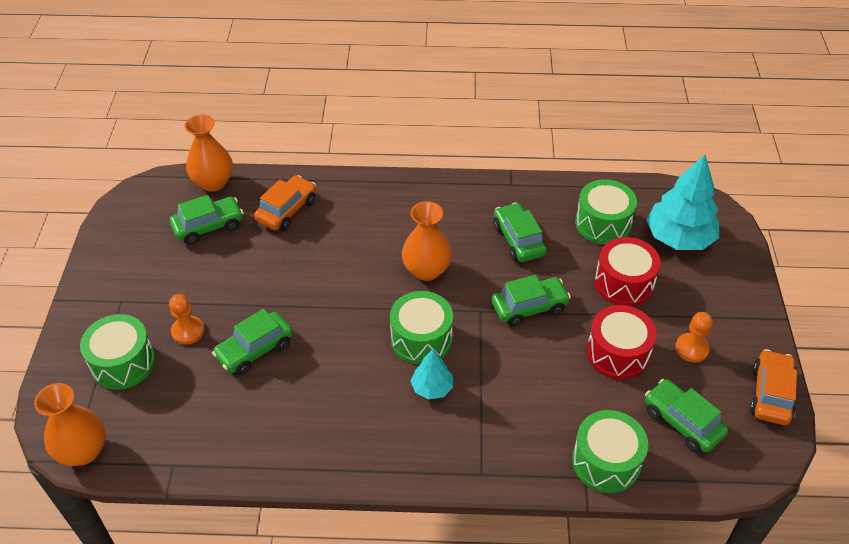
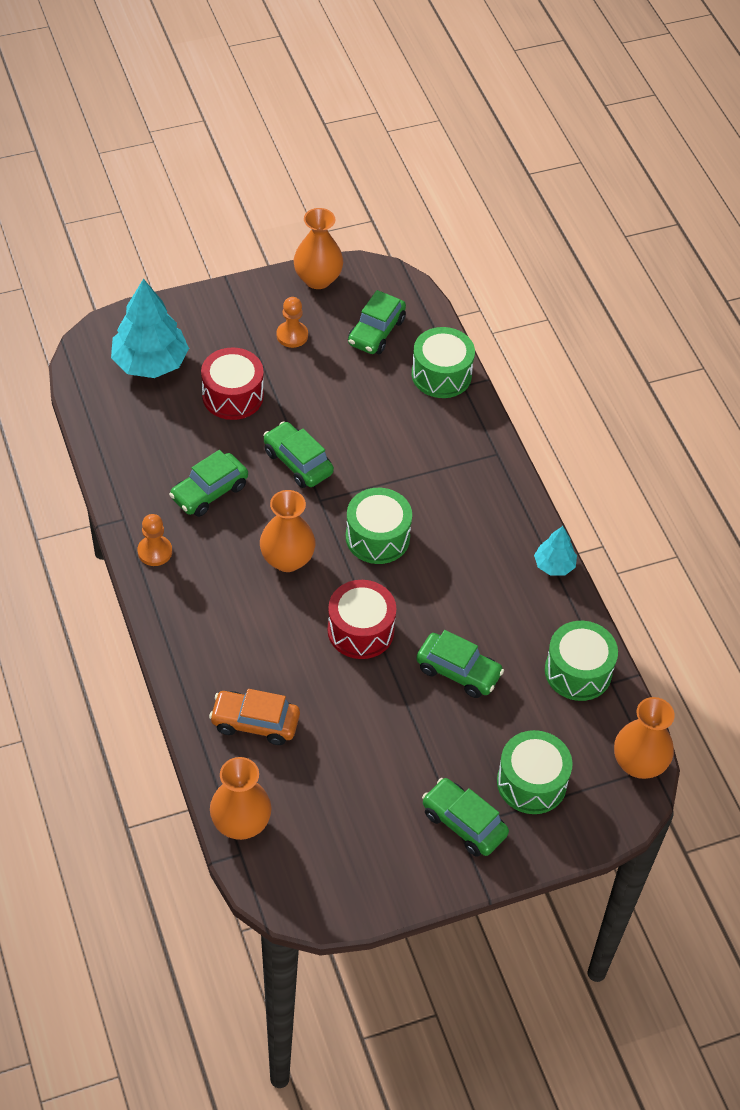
camera: 115 degrees left, 5 degrees up
(188, 331) = (465, 742): orange pawn -> orange pawn (155, 552)
(208, 226) = (314, 793): green car -> green car (463, 823)
(432, 387) = (429, 512): turquoise tree -> turquoise tree (554, 565)
(603, 223) = (154, 426): green drum -> green drum (578, 671)
(617, 353) = (322, 386): red drum -> red drum (360, 630)
(771, 394) = (318, 279): orange car -> orange vase

